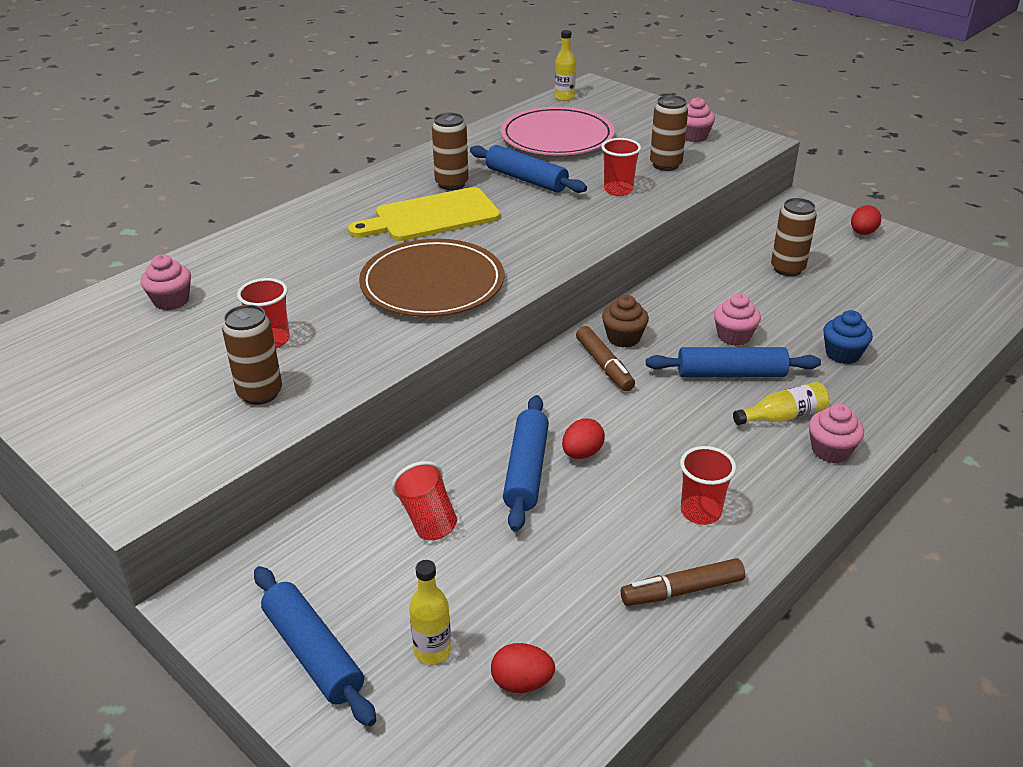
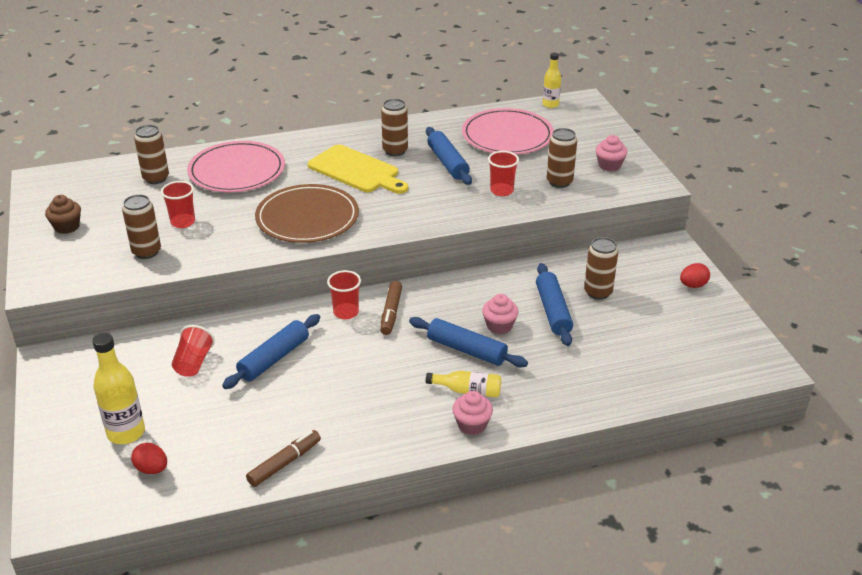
camera: 30 degrees right, 0 degrees up
(171, 301) = (156, 178): pink cupcake -> brown can
(277, 260) = (237, 171): none -> pink plate
(313, 653) = (71, 407): blue rolling pin -> blue rolling pin (552, 311)
(431, 216) = (356, 171): yellow cutting board -> yellow cutting board turned 150 degrees counterclockwise
(432, 651) = (126, 433): yellow bottle -> yellow bottle, size x1.60
(582, 453) = (316, 362): red egg -> none
(623, 338) = (424, 299): brown cupcake -> brown cupcake (67, 227)
(682, 590) = (284, 463): brown marker -> brown marker turned 120 degrees clockwise
(700, 512) = (346, 425): red cup -> red cup (346, 312)
(842, 354) = (561, 367): blue cupcake -> none

